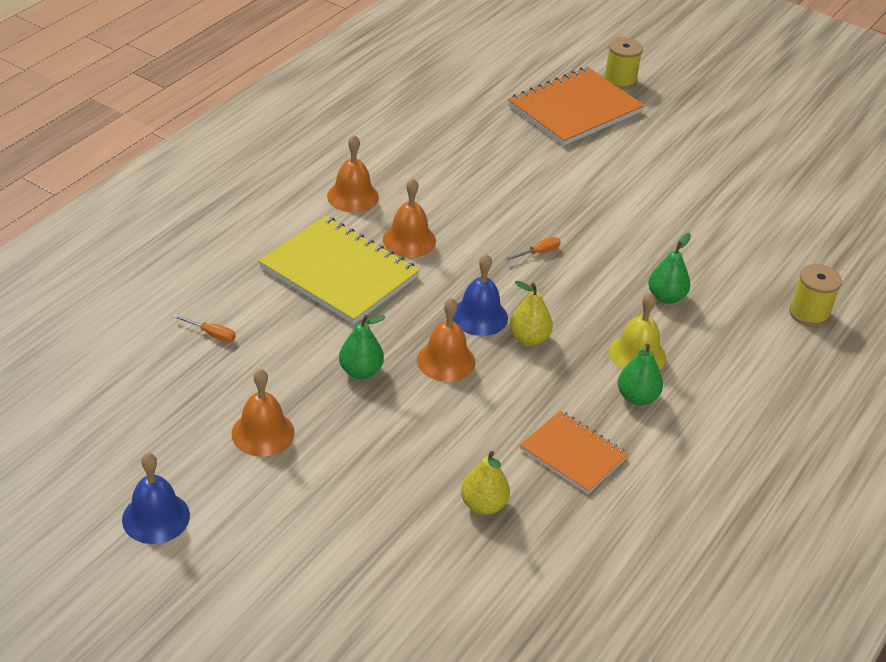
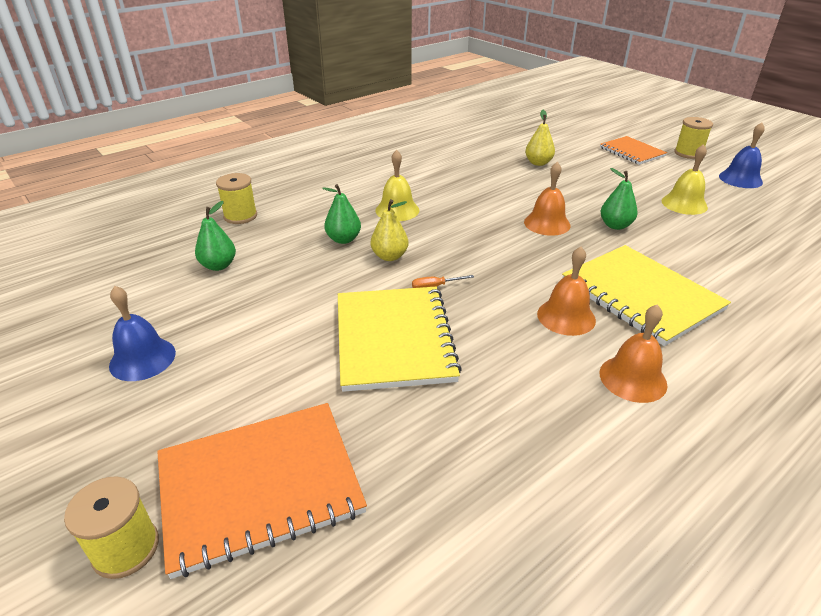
camera: 160 degrees left, 5 degrees down
(211, 334) = (750, 262): orange screwdriver -> none
(221, 592) = (688, 153): none -> yellow spool
(263, 433) = (684, 204): orange bell -> yellow bell
(479, 316) = (511, 246): blue bell -> blue bell (142, 359)
(529, 339) = (476, 228): yellow pear -> yellow pear (389, 256)
(548, 200) = (394, 339): none -> yellow notebook
(573, 454) = (474, 174): orange notebook -> orange notebook (632, 152)
(637, 397) = (415, 191): green pear -> green pear (218, 265)

